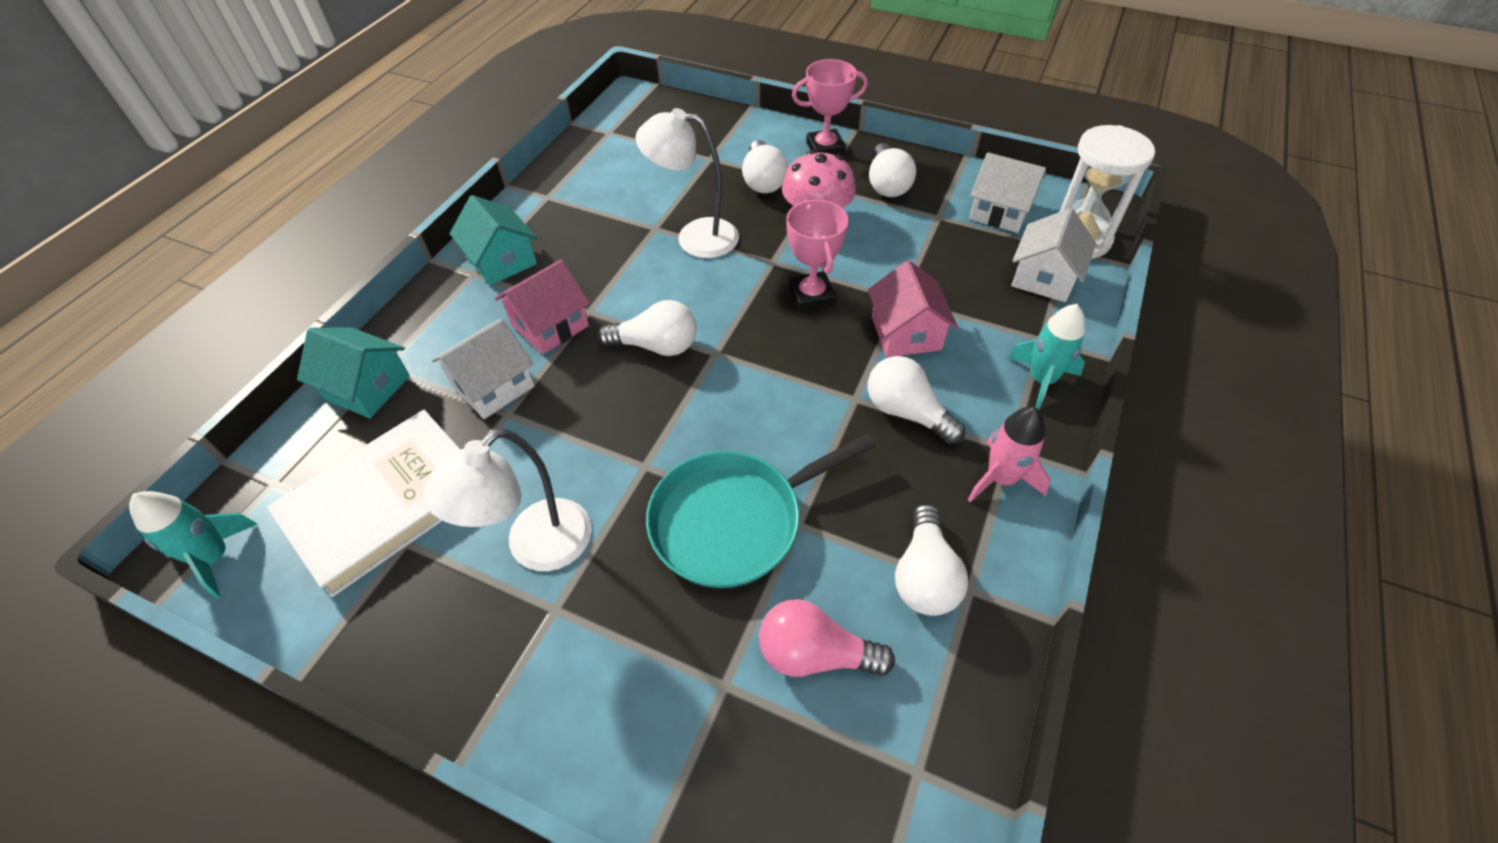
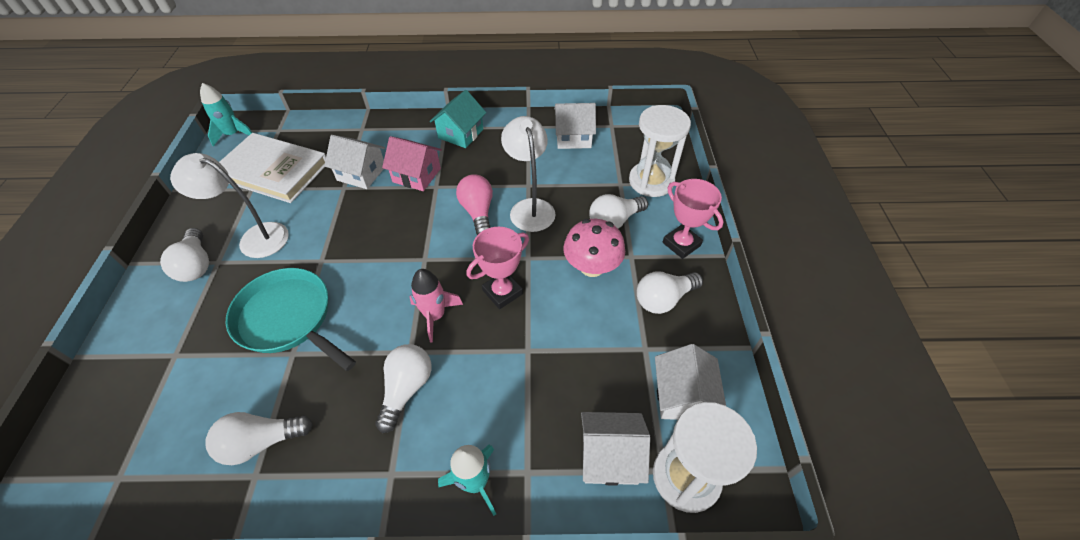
camera: 65 degrees right, 0 degrees up
(367, 387) = (345, 130): turquoise house -> none
(603, 167) = (573, 137): none -> white house
(656, 346) = (419, 228): white light bulb -> white light bulb (196, 265)
(723, 136) = (651, 181): none -> white hourglass
(814, 654) = (197, 394): pink light bulb -> pink light bulb (478, 212)
(906, 333) = (489, 365): pink house -> none
(1001, 478) = (359, 473): pink rocket -> pink rocket (435, 316)

